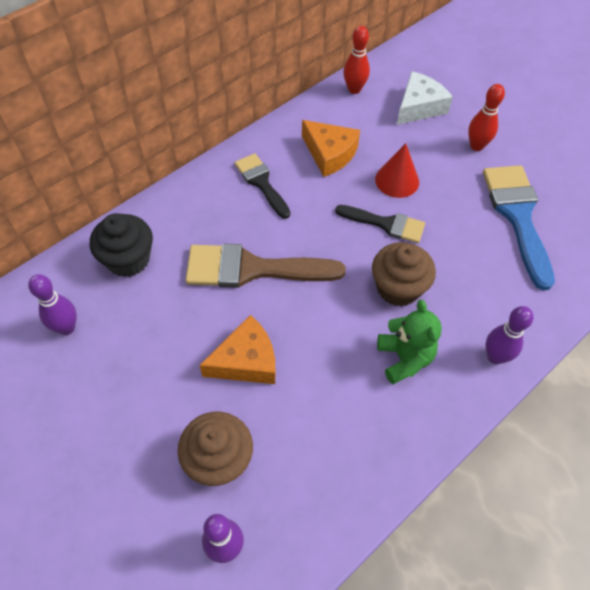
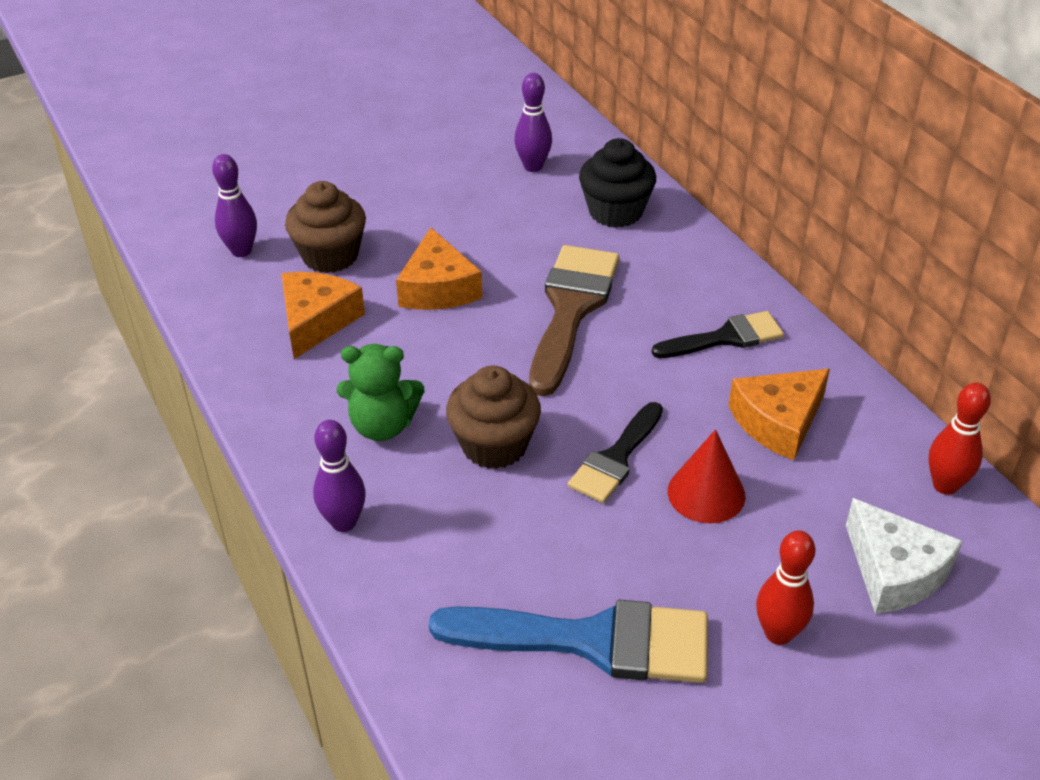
camera: 105 degrees right, 15 degrees down
(307, 441) = (316, 321): none -> orange cheese

